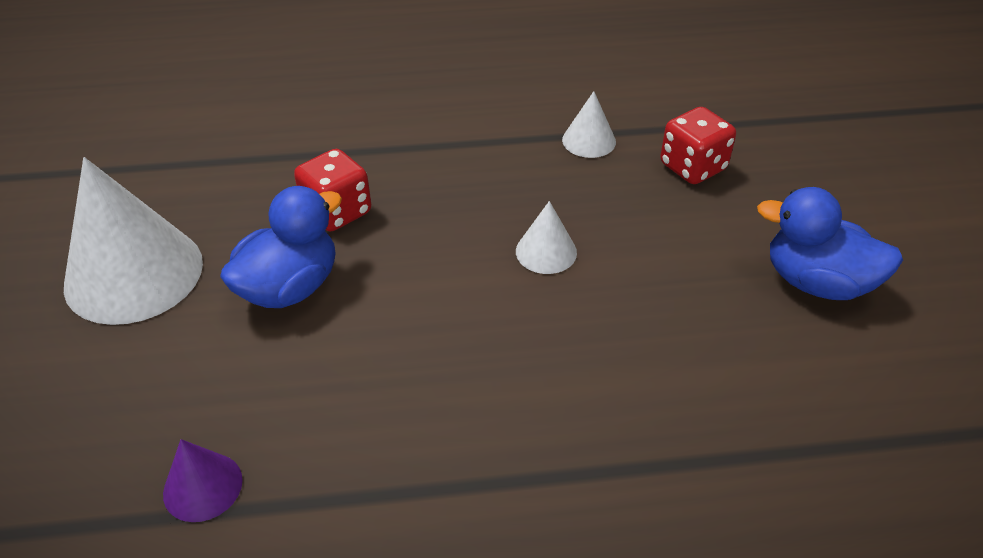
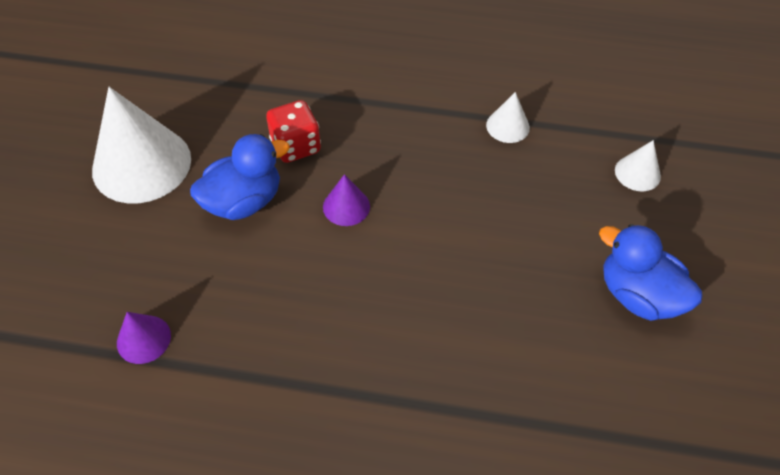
camera: 15 degrees right, 10 degrees up
(427, 264) = (346, 206): none -> purple cone
(546, 251) = (437, 217): white cone -> white cone (637, 173)
(692, 167) = (581, 169): red dice -> none

